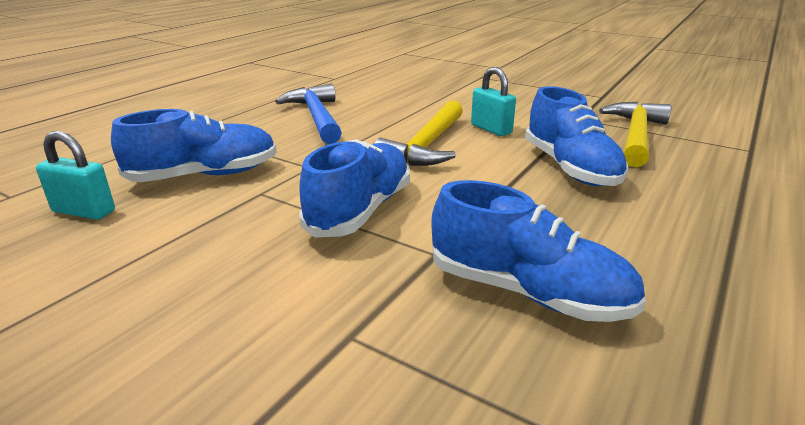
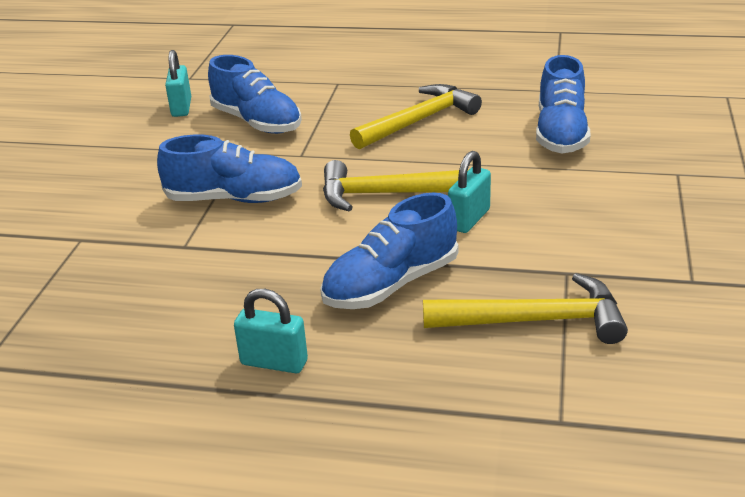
camera: 70 degrees right, 5 degrees up
(316, 117) = (419, 121): blue hammer -> yellow hammer
(528, 292) = (146, 293): blue shoe -> blue shoe (561, 133)
(682, 233) = (274, 362): none -> turquoise padlock

